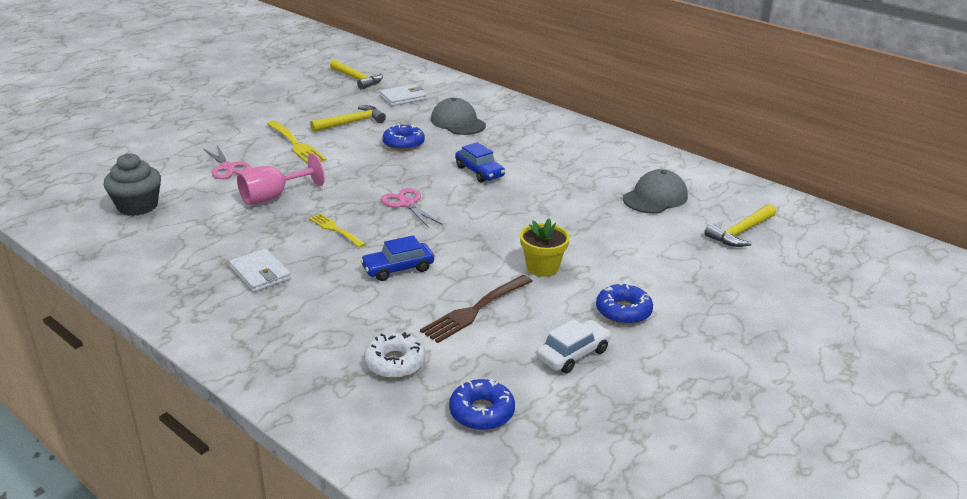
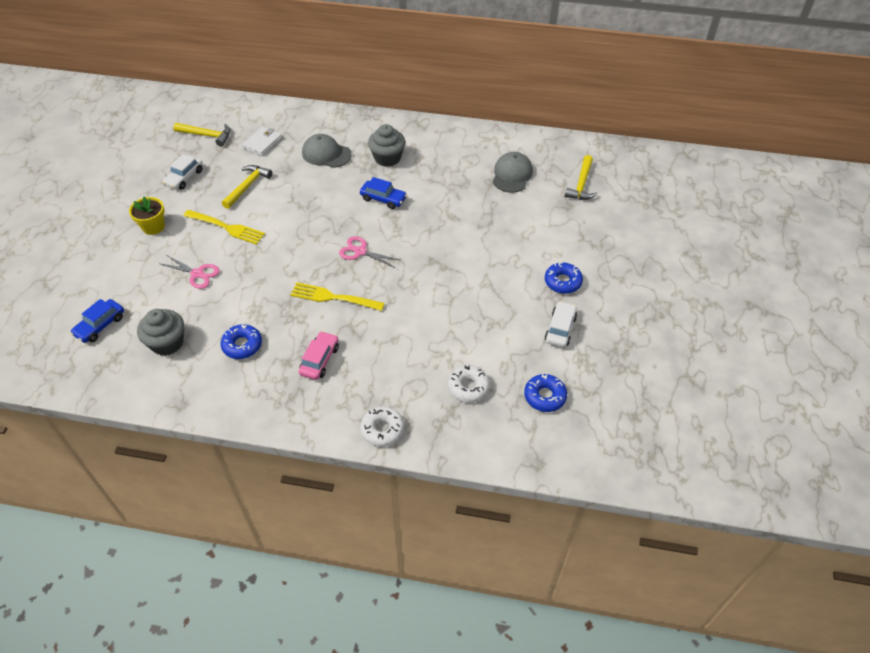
camera: 30 degrees left, 20 degrees up
(253, 359) = (382, 429): none -> white donut
(260, 273) = (319, 360): white wallet -> pink car
(273, 197) = (260, 287): pink goblet -> none
(301, 100) = (184, 177): none -> white car
(336, 230) = (334, 297): yellow fork -> yellow fork, size x1.56
(398, 269) = (405, 312): blue car -> blue car (100, 325)
(403, 143) = (306, 193): blue donut -> blue donut (242, 345)
(476, 309) = (480, 322): brown fork -> none
(520, 143) = (387, 158): none -> grey cupcake
(542, 267) = (491, 268): yellow flower pot -> yellow flower pot (153, 227)

